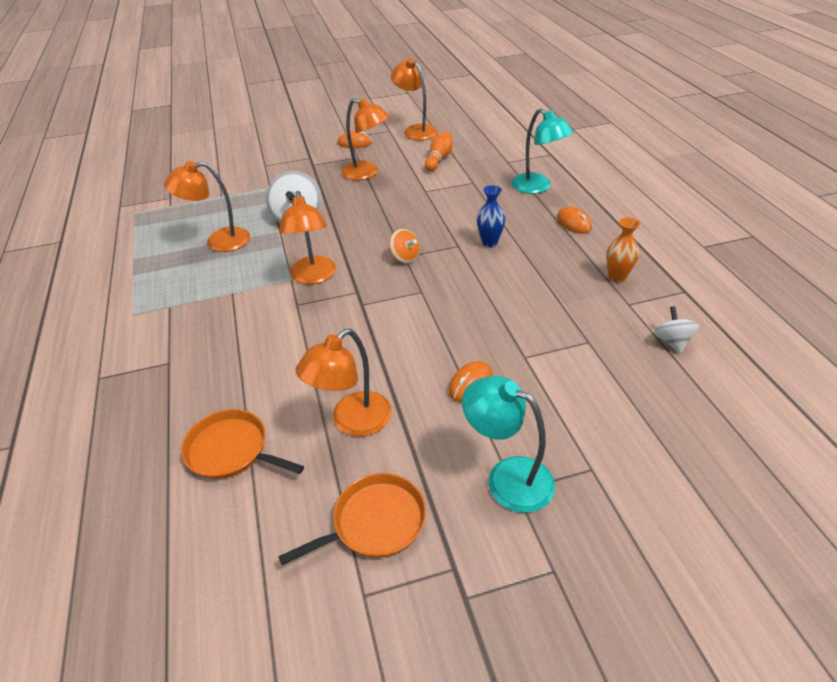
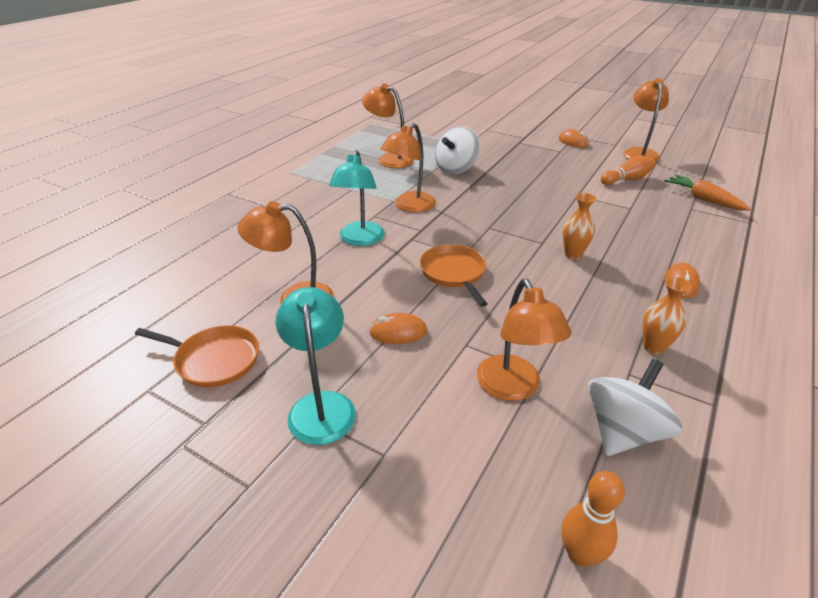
camera: 45 degrees right, 5 degrees down
(231, 450) = (220, 267): orange pan -> orange pan (454, 273)
(366, 173) = (550, 164): orange lamp -> orange lamp (513, 388)
(405, 257) = (488, 228): orange spinning top -> none
(489, 242) = (573, 254): blue vase -> orange vase
(504, 150) = (703, 199): none -> orange carrot
(537, 187) = (689, 240): turquoise lamp -> turquoise lamp (360, 240)
(672, 341) = (623, 431): white spinning top -> white spinning top, size x1.72
(744, 425) = (580, 554): none -> orange bowling pin

